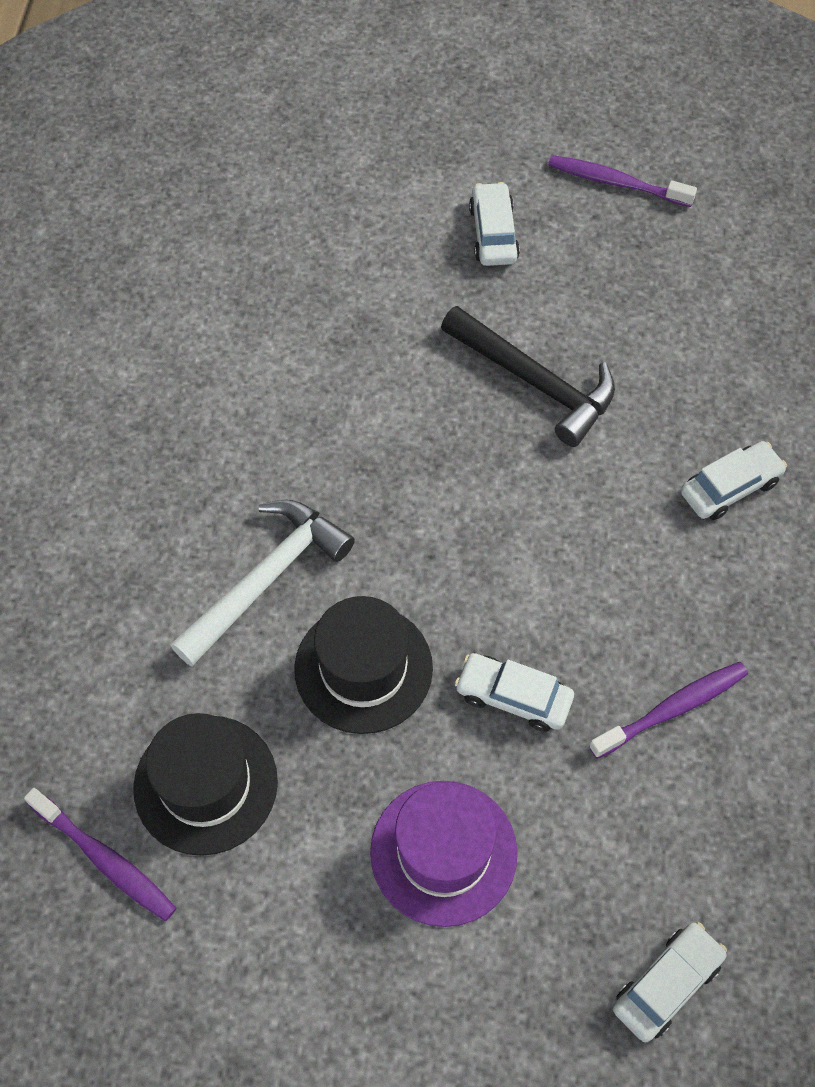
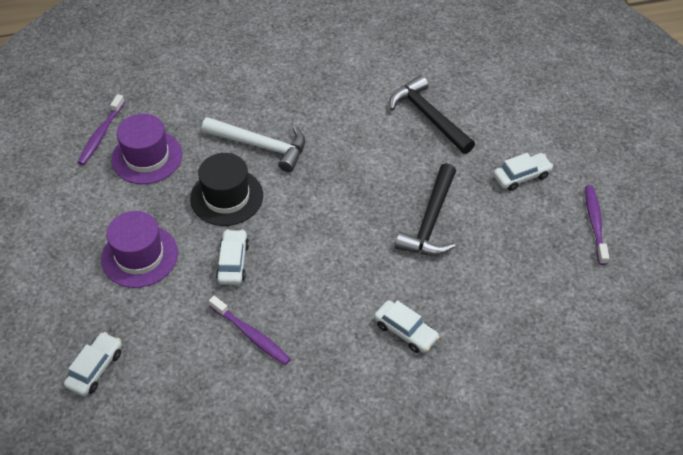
camera: 70 degrees right, 10 degrees down
(205, 784) = (147, 157): black hat -> purple hat
(315, 307) = (428, 116): none -> black hammer
(667, 984) = (95, 368): white car -> white car turned 90 degrees counterclockwise

